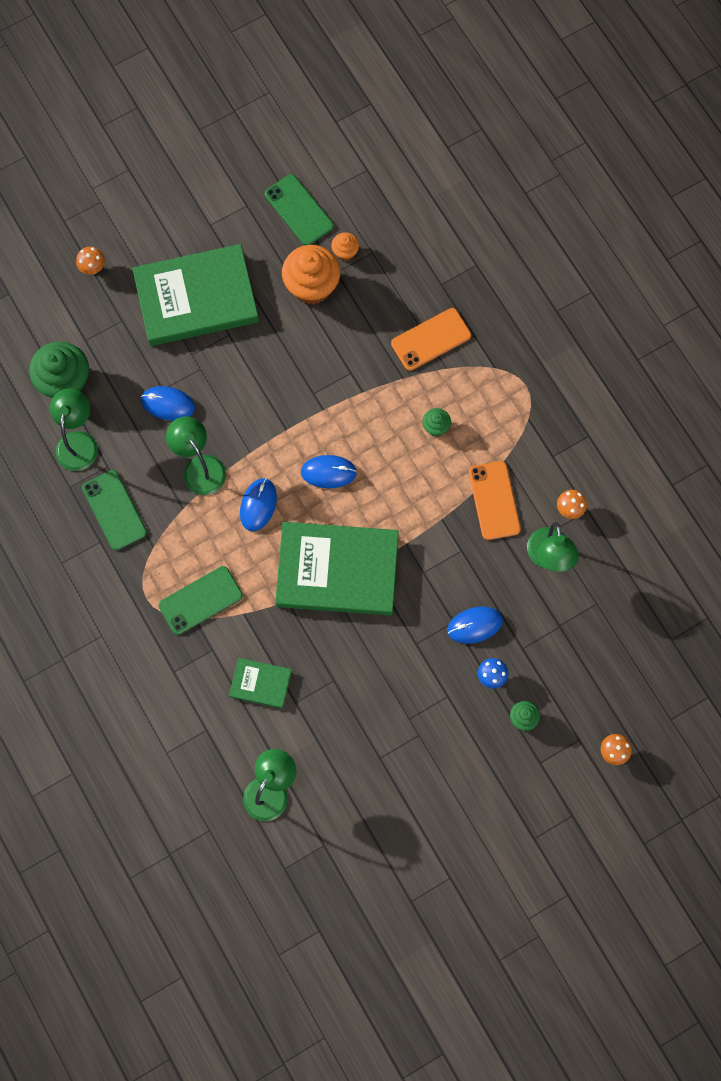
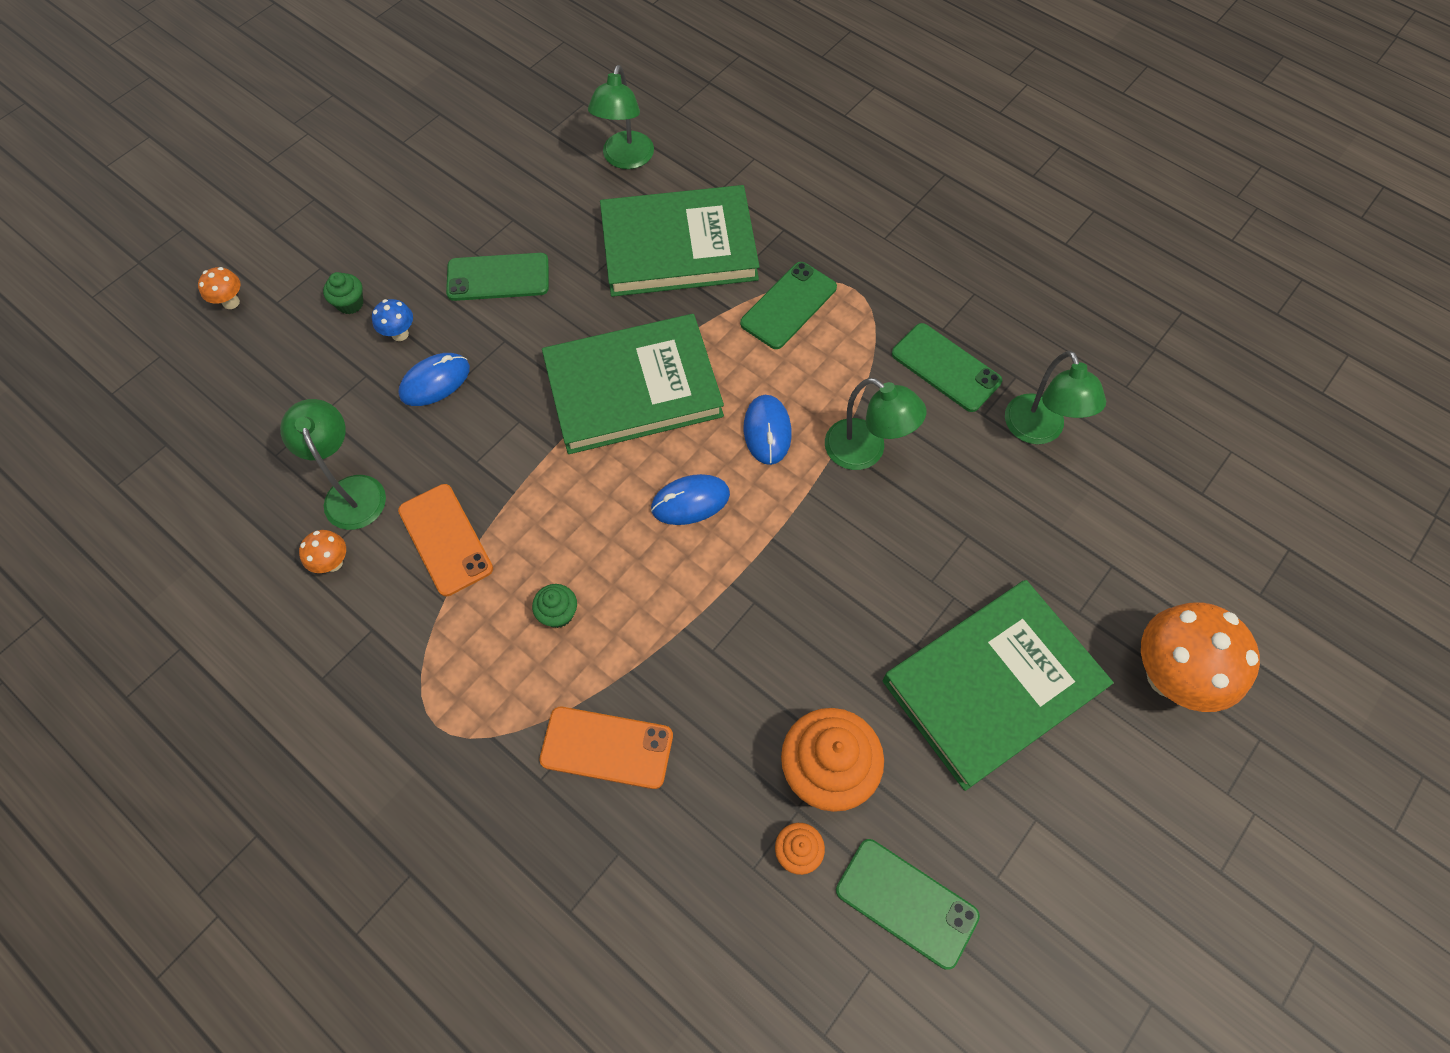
camera: 160 degrees right, 10 degrees down
(65, 382) = (1103, 499): green cupcake -> none
(93, 268) = (1169, 676): orange mushroom -> orange mushroom, size x2.24
(168, 404) = (950, 517): blue mouse -> none
(260, 683) = (679, 247): green book -> green book, size x2.16
(406, 703) = (498, 277): none -> green phone
(431, 339) = (607, 748): orange phone -> orange phone turned 60 degrees clockwise

